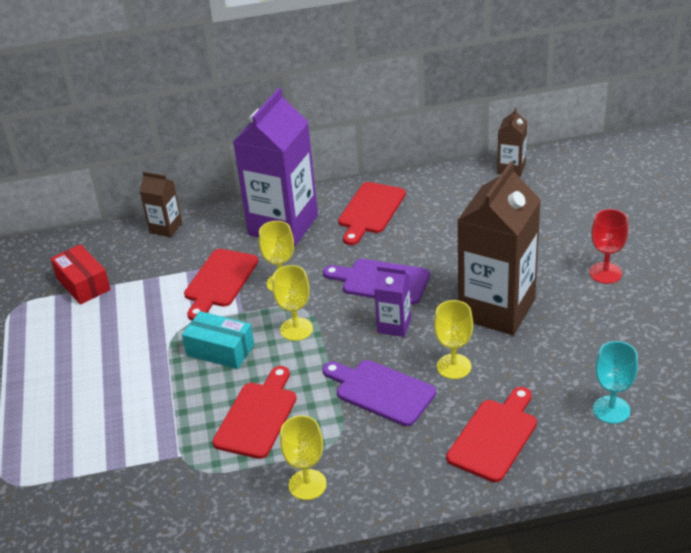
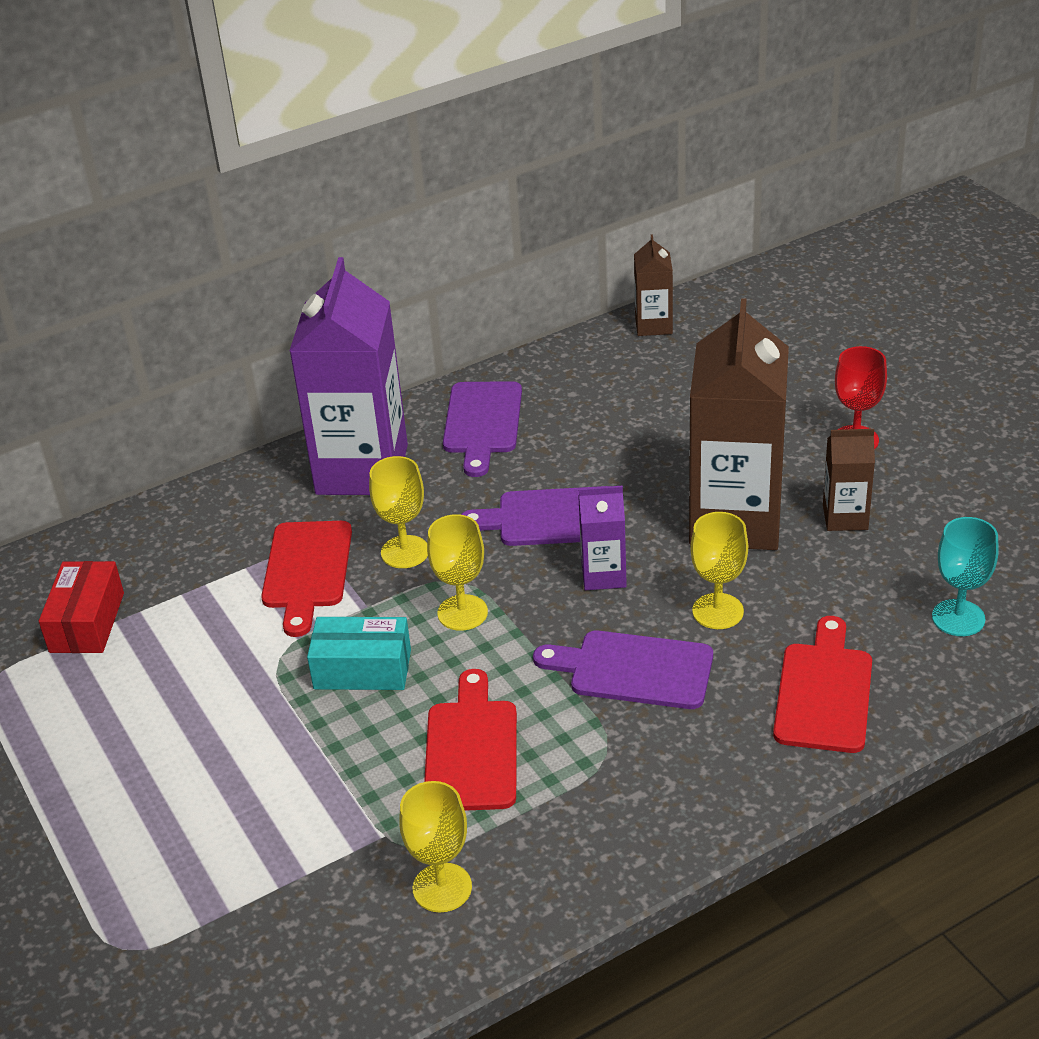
camera: 20 degrees left, 0 degrees up
(83, 284) = (87, 622): red box -> red box turned 60 degrees clockwise
(165, 228) = (177, 511): brown carton -> brown carton (845, 517)
(307, 484) = (597, 826): yellow goblet -> yellow goblet (442, 888)
(370, 211) = (482, 423): red cutting board -> purple cutting board

